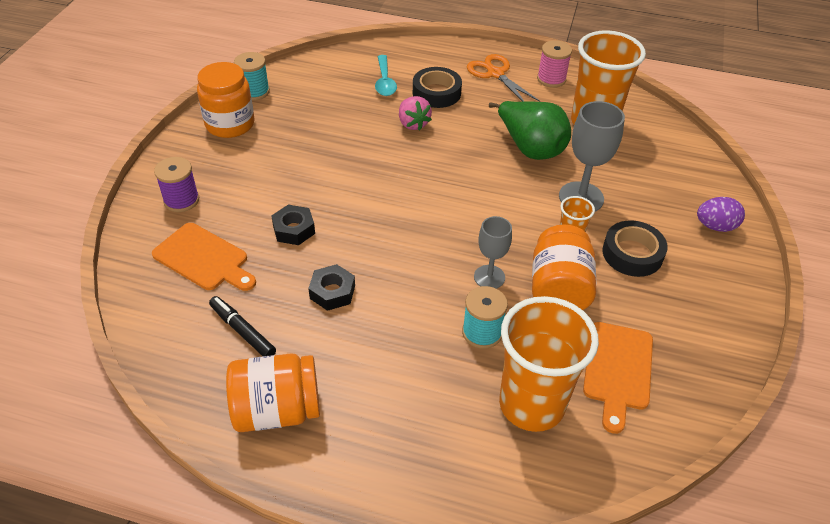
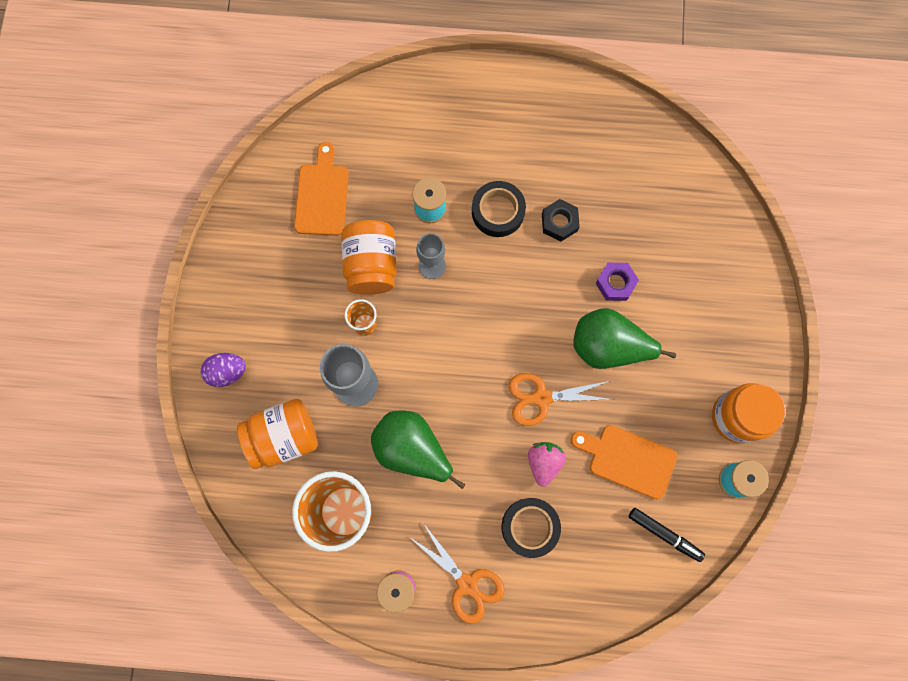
camera: 170 degrees right, 30 degrees up
(181, 200) = (731, 297): purple spool -> none
(204, 258) = (679, 234): orange cutting board -> orange cutting board (628, 460)
(242, 331) = (616, 171): black marker -> black marker (664, 534)
(277, 410) = (565, 113): orange jar -> orange jar (284, 437)
(294, 230) = (615, 283): black nut -> purple nut
(323, 185) = (608, 347): none -> green pear
(384, 81) = (595, 535): turquoise spoon -> none
(401, 161) = (542, 398): none -> orange scissors
(413, 124) = (544, 462): pink strawberry -> pink strawberry turned 45 degrees clockwise
(531, 405) = (385, 153): orange cup -> none
(632, 254) = (307, 319): black tape -> black tape (498, 212)

